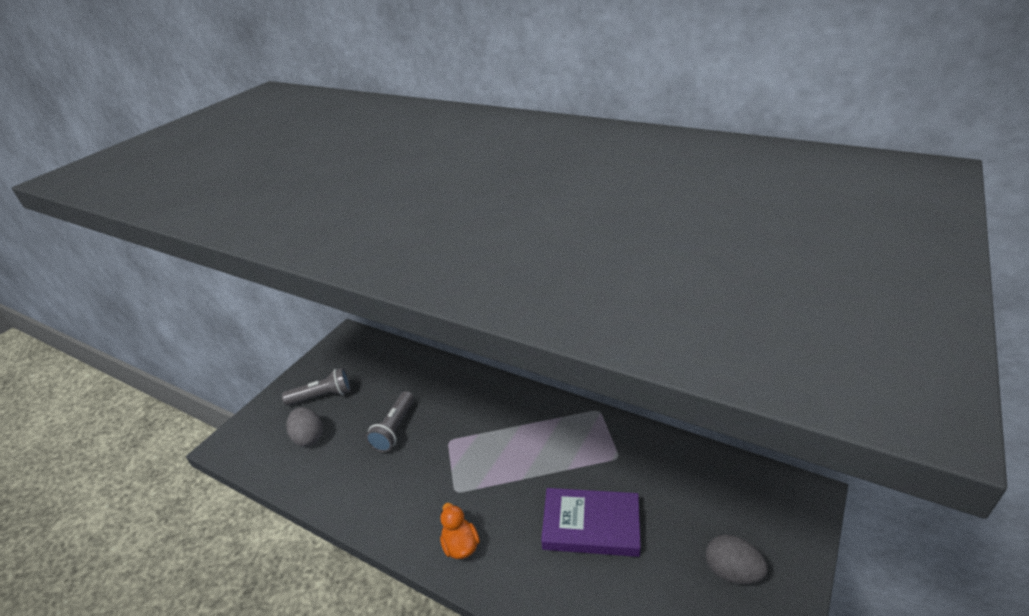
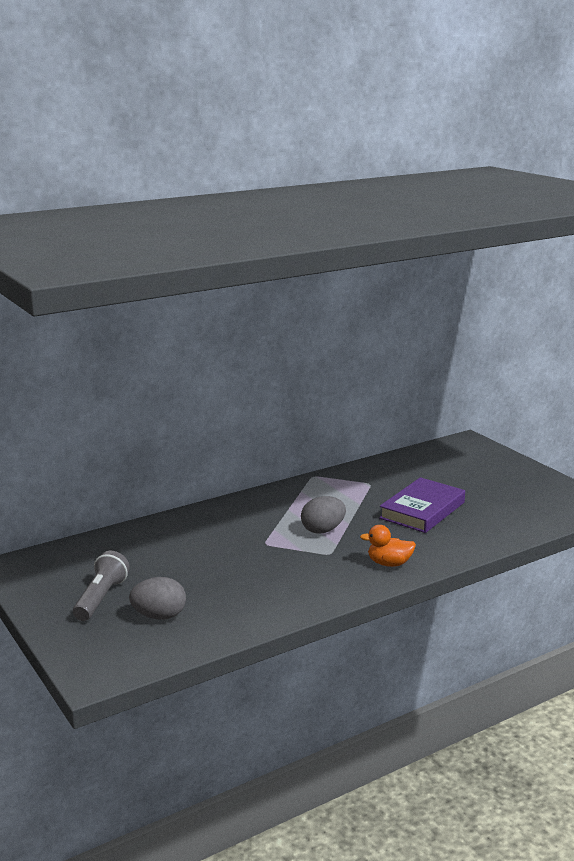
camera: 65 degrees left, 15 degrees down
(394, 429) = (214, 566): grey flashlight -> none
(732, 571) = (501, 479): grey egg -> grey egg (323, 530)

